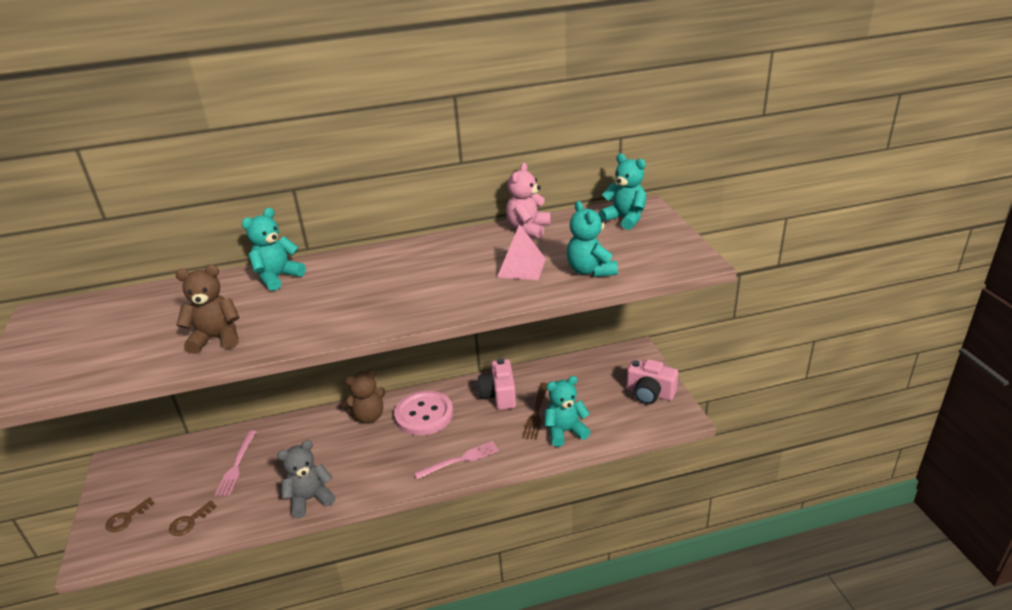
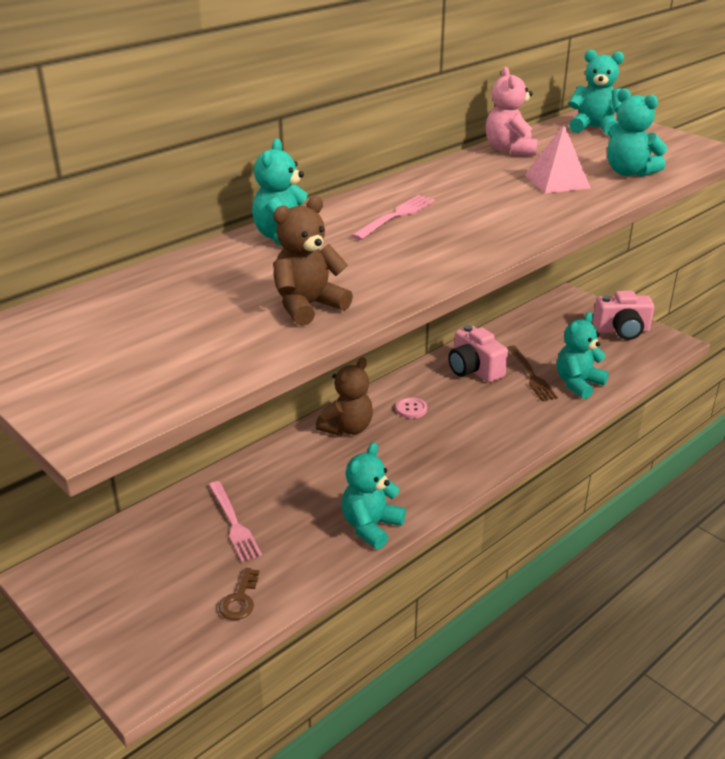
camera: 30 degrees left, 0 degrees up
(126, 518) = (143, 626): brown key -> none
(310, 499) = (371, 526): grey teddy bear -> turquoise teddy bear
(424, 415) = (411, 409): pink button -> pink button, size x0.42
(460, 460) = (500, 439): pink fork -> pink fork (396, 216)

